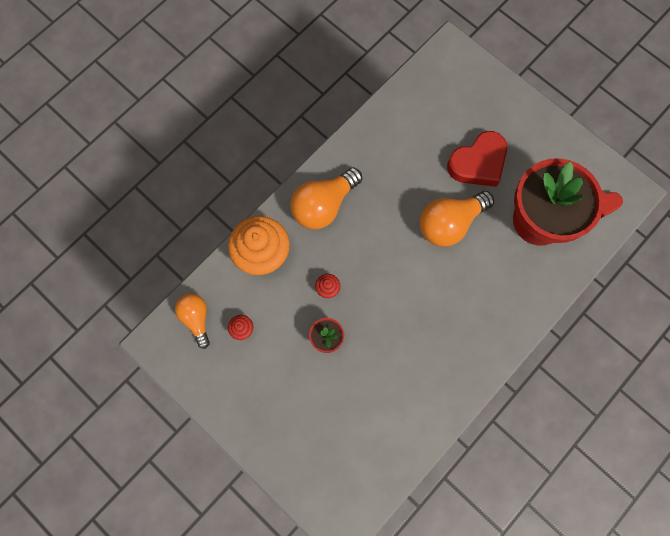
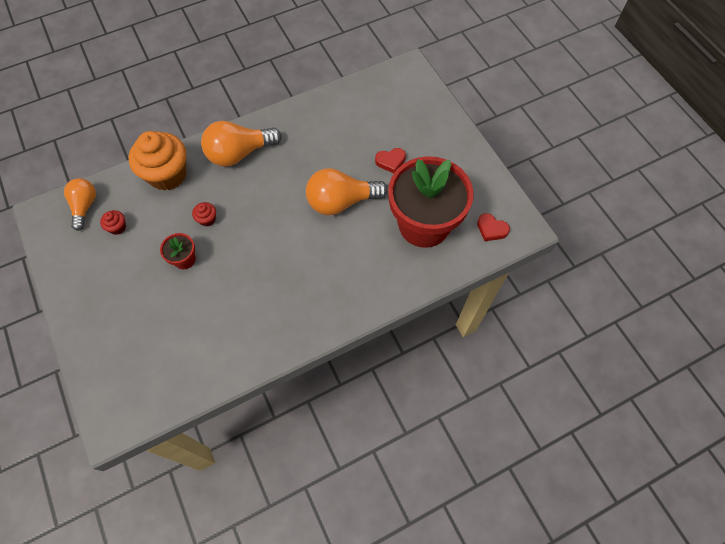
camera: 20 degrees right, 10 degrees down
(478, 163) = (390, 161): red heart -> red heart, size x0.52

